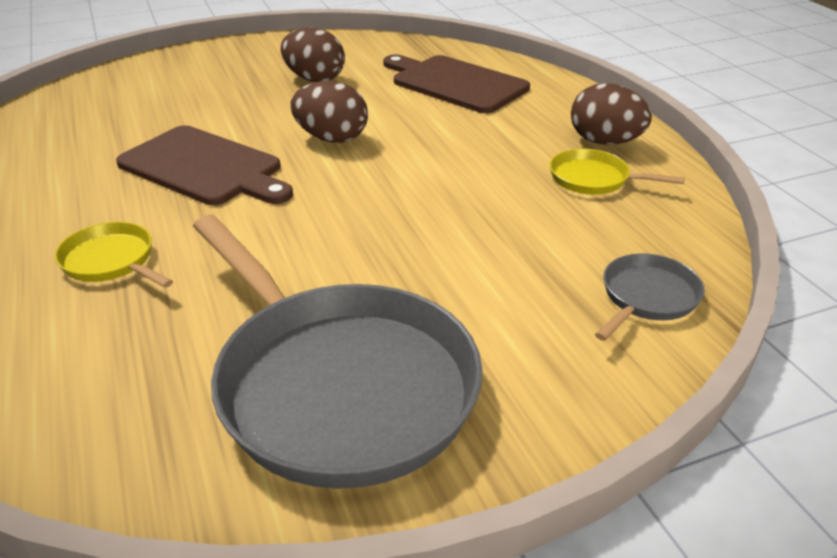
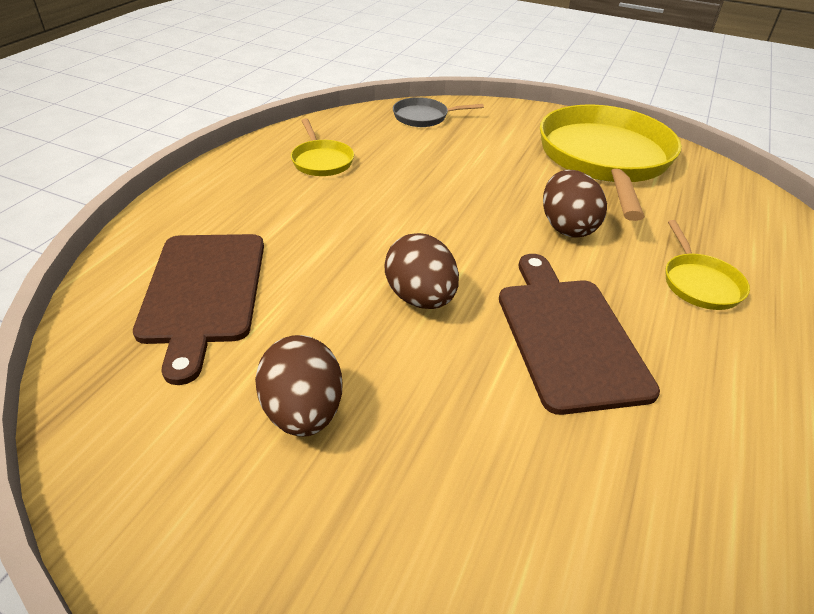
camera: 135 degrees left, 5 degrees up
(338, 384) = (605, 159): grey pan -> yellow pan
(605, 142) = (255, 173): brown egg -> brown egg (566, 227)

